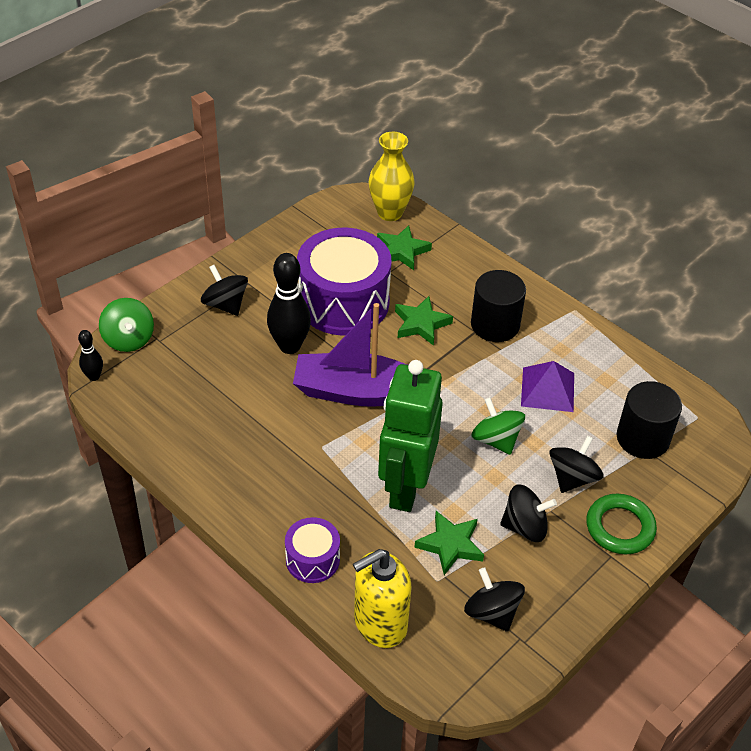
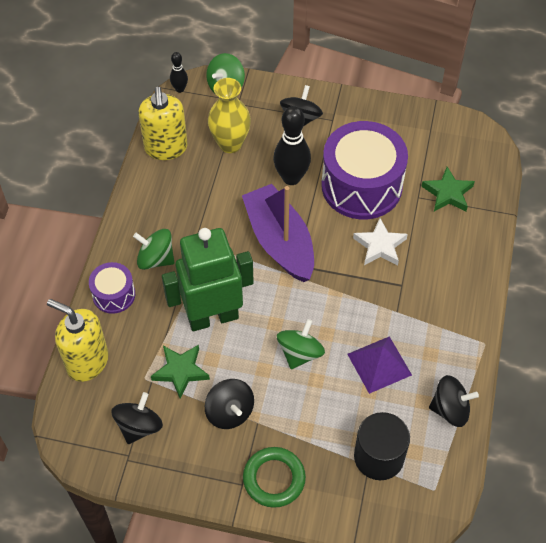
camera: 60 degrees right, 10 degrees up
(161, 425) = (166, 148): none -> yellow soap dispenser
(297, 501) = (156, 259): none -> green spinning top
(390, 213) = (484, 163): yellow vase -> yellow vase (230, 144)
(421, 324) = (380, 246): green star -> white star
(495, 325) = (420, 295): black cylinder -> none
(572, 478) = (300, 423): black spinning top -> black spinning top (450, 409)

